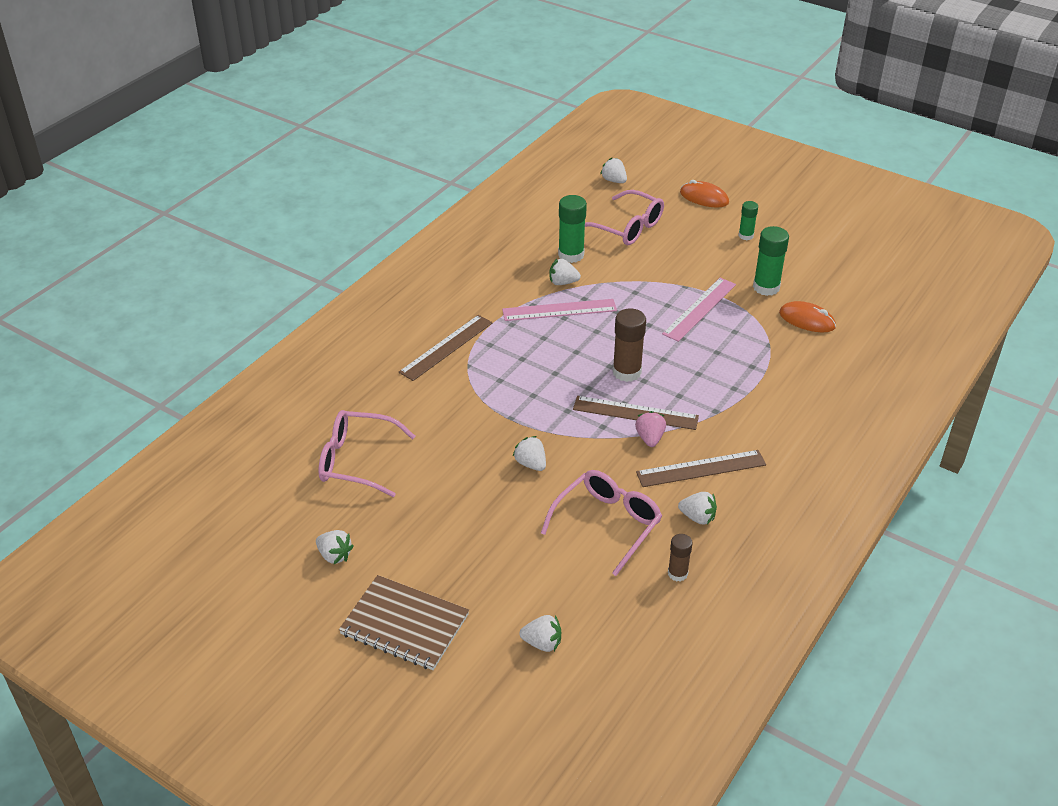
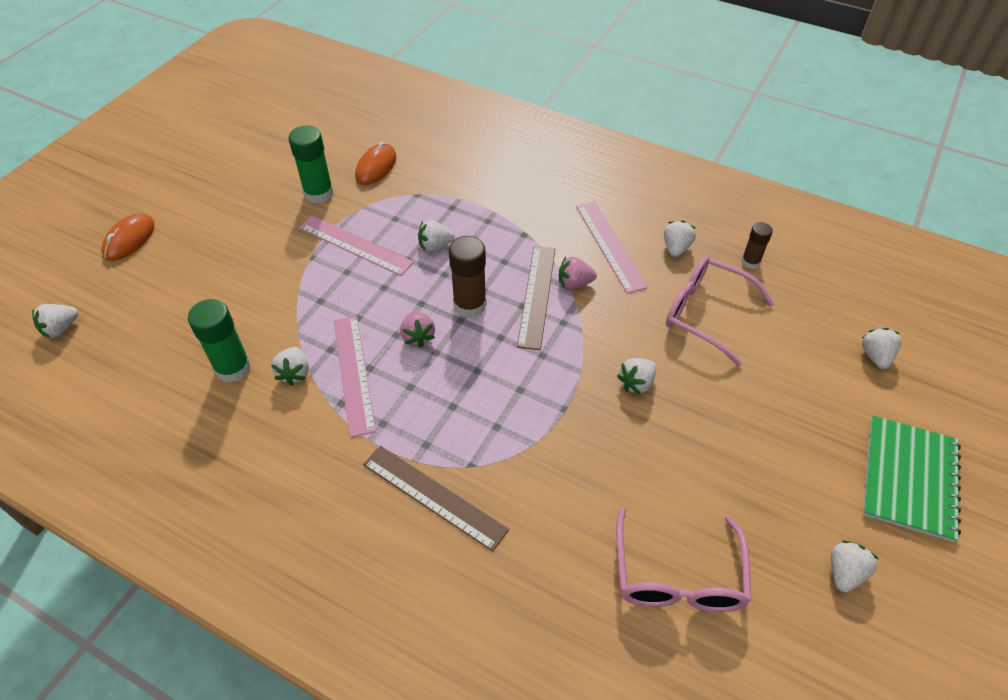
camera: 95 degrees left, 10 degrees up
(404, 625) = (909, 478): brown notebook -> green notebook
(593, 342) = (418, 336): none -> pink strawberry
(627, 227) = (179, 312): pink glasses -> none
(699, 354) = (435, 246): none -> white strawberry
(701, 468) = (610, 245): brown ruler -> pink ruler
(746, 236) = (218, 206): green glue stick -> none

